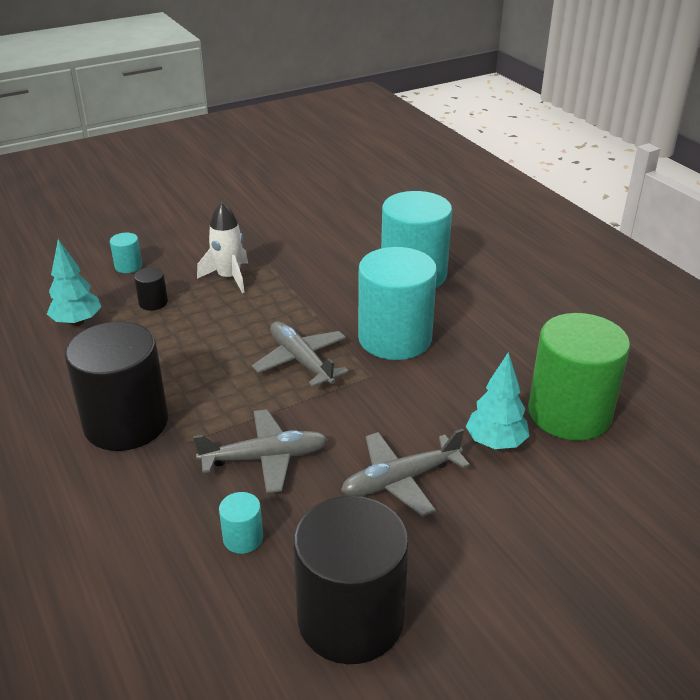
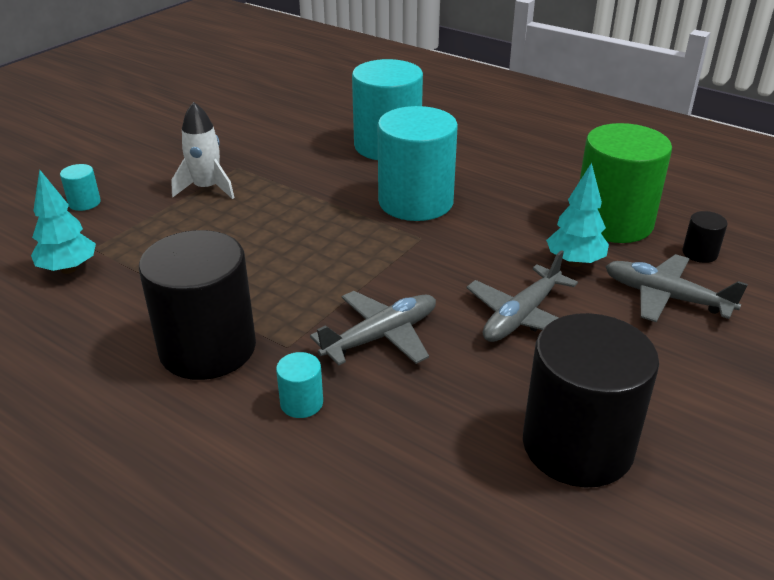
camera: 25 degrees left, 0 degrees up
(153, 302) = (142, 230): black cylinder -> black cylinder (699, 253)
(243, 538) = (419, 413): turquoise cylinder -> turquoise cylinder (301, 403)
(301, 361) = (344, 243): grey plane -> grey plane (666, 297)

